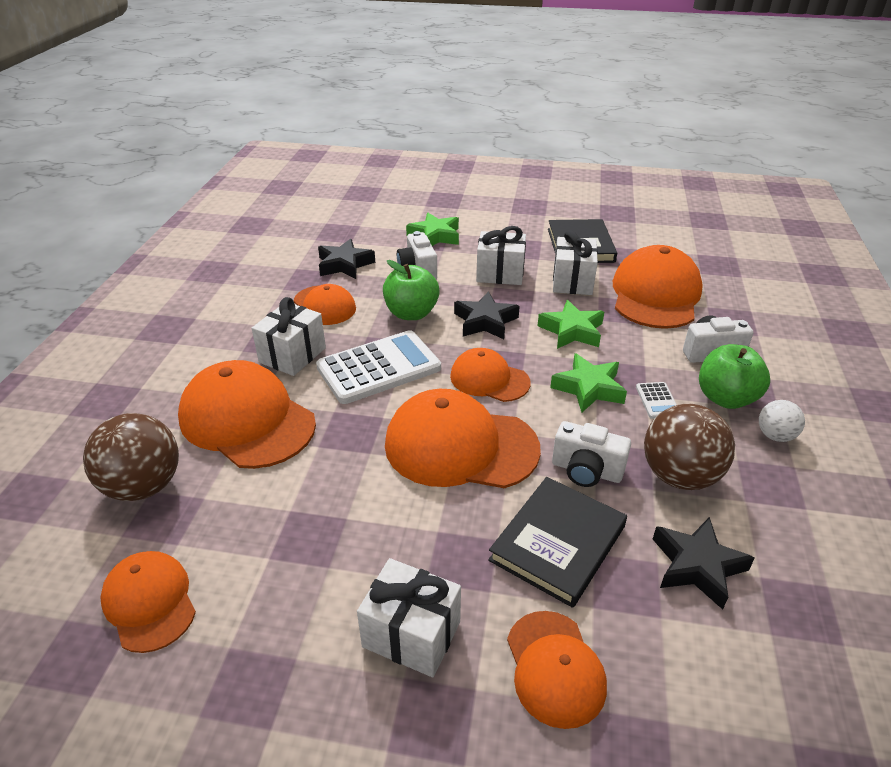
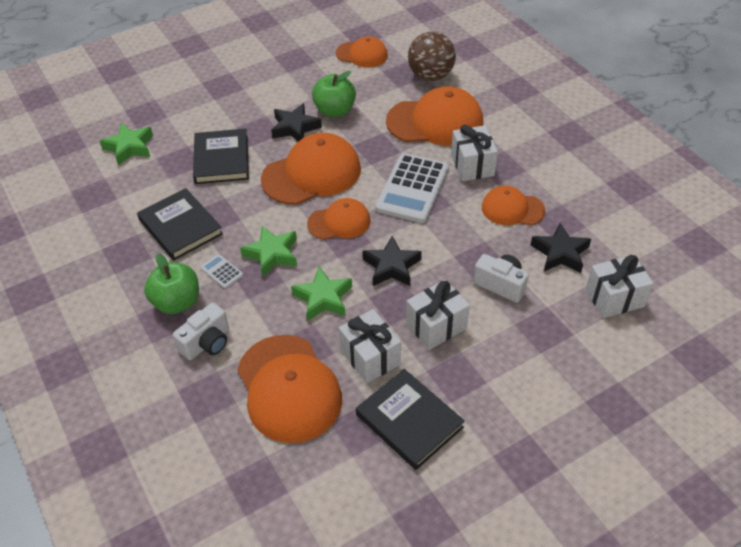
camera: 140 degrees right, 10 degrees up
(411, 313) = (449, 240): green apple -> green apple (334, 111)
(411, 634) = (253, 99): white gift -> white gift (614, 298)
(435, 236) = (545, 338): green star -> green star (129, 147)
(554, 668) = (189, 119): orange cap -> none
(586, 470) = (233, 200): white camera -> none
(679, 476) = (180, 227): brown ball -> black book
(697, 566) = (149, 186): black star -> black star (295, 128)
(775, 436) = (133, 289): white ball -> none

